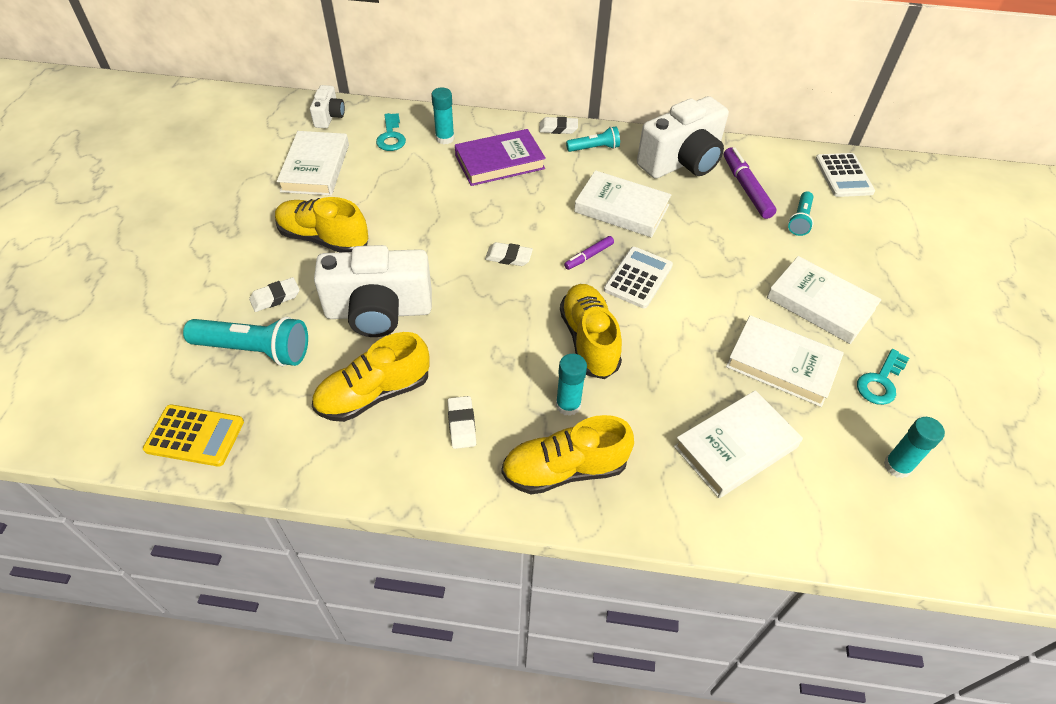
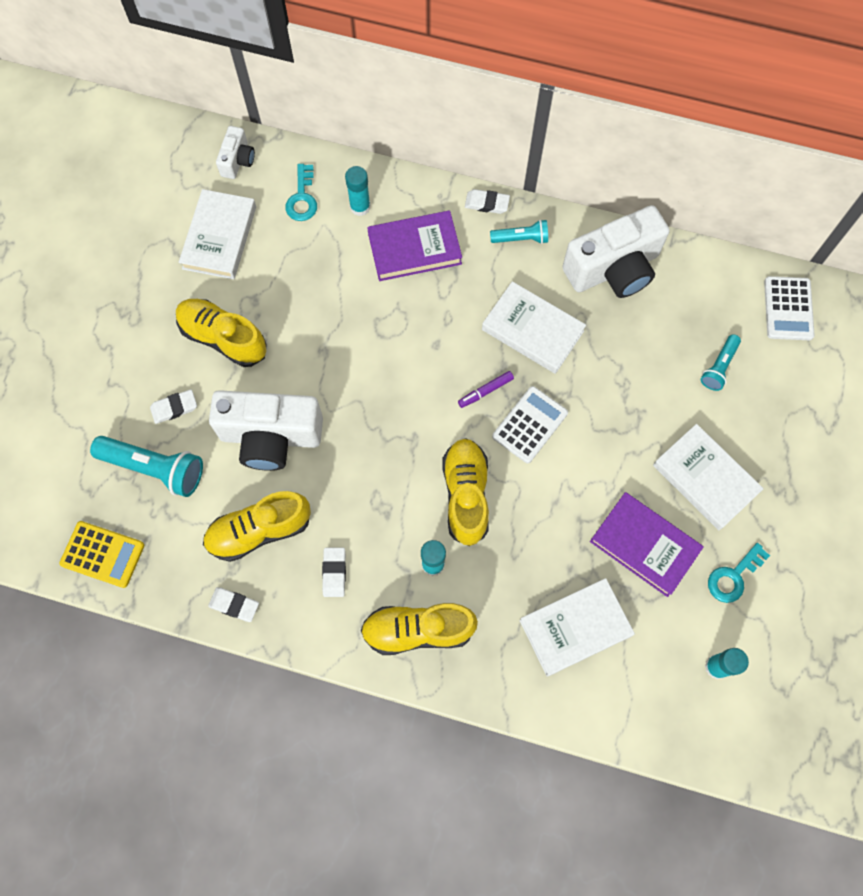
camera: 10 degrees right, 20 degrees up
(508, 257) = (404, 383): white eraser -> white eraser (234, 605)
(746, 188) = (674, 316): purple marker -> none
(782, 364) = (644, 545): white book -> purple book

